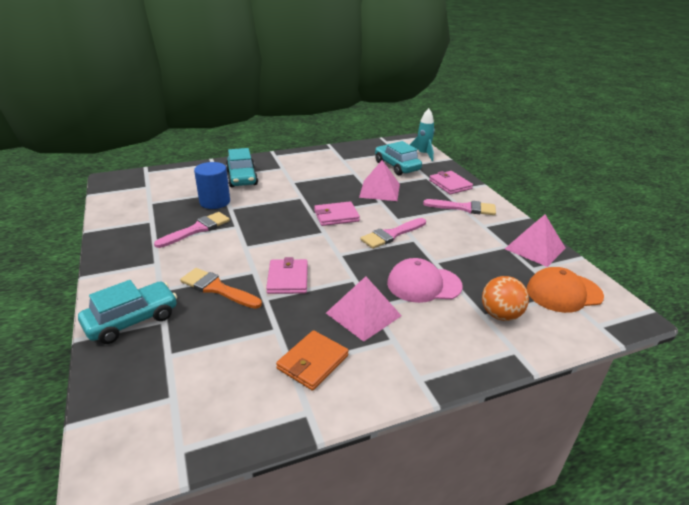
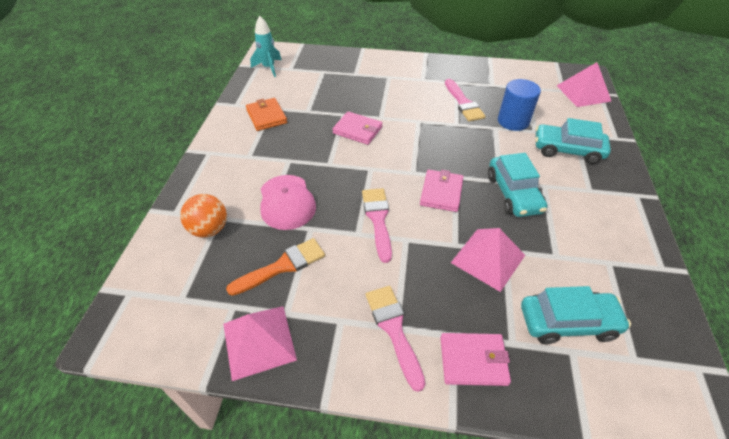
camera: 120 degrees right, 15 degrees up
(132, 320) = (364, 64): turquoise car -> turquoise car (513, 194)
(217, 288) = (371, 97): orange brush -> orange brush (283, 266)
(363, 314) = (285, 152): pink pyramid -> pink pyramid (583, 93)
(423, 154) = (616, 398): turquoise rocket -> turquoise rocket (269, 68)
(423, 284) = (286, 202): pink cap -> pink cap turned 135 degrees clockwise
(464, 208) = (393, 329): pink brush -> pink brush turned 120 degrees clockwise
(563, 292) = (182, 302): orange cap -> none

